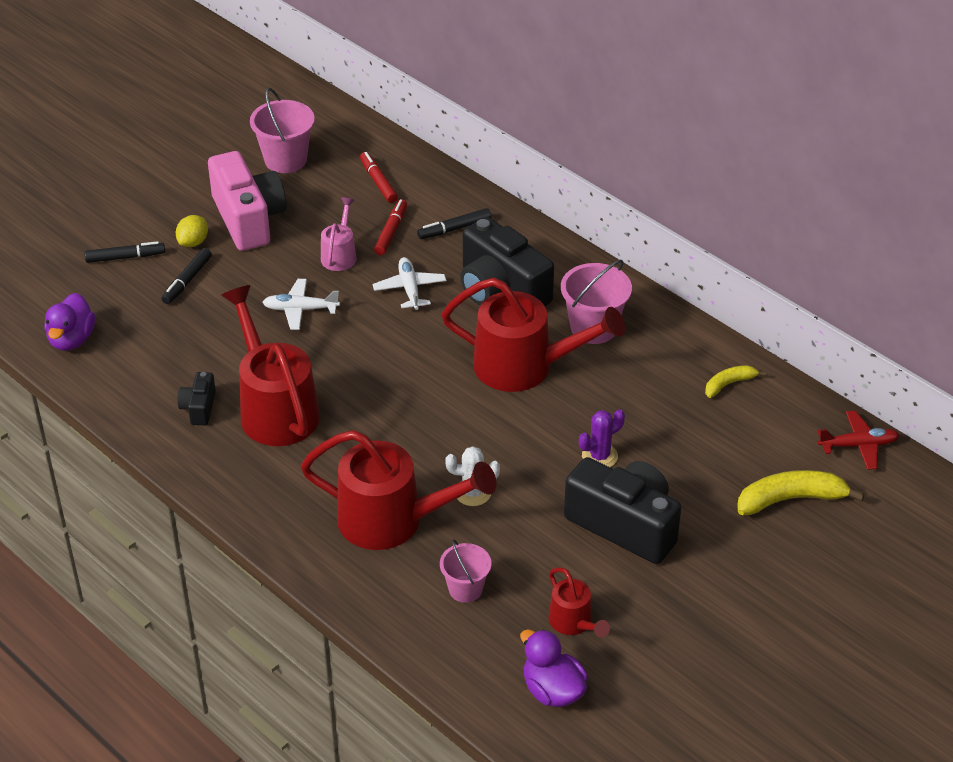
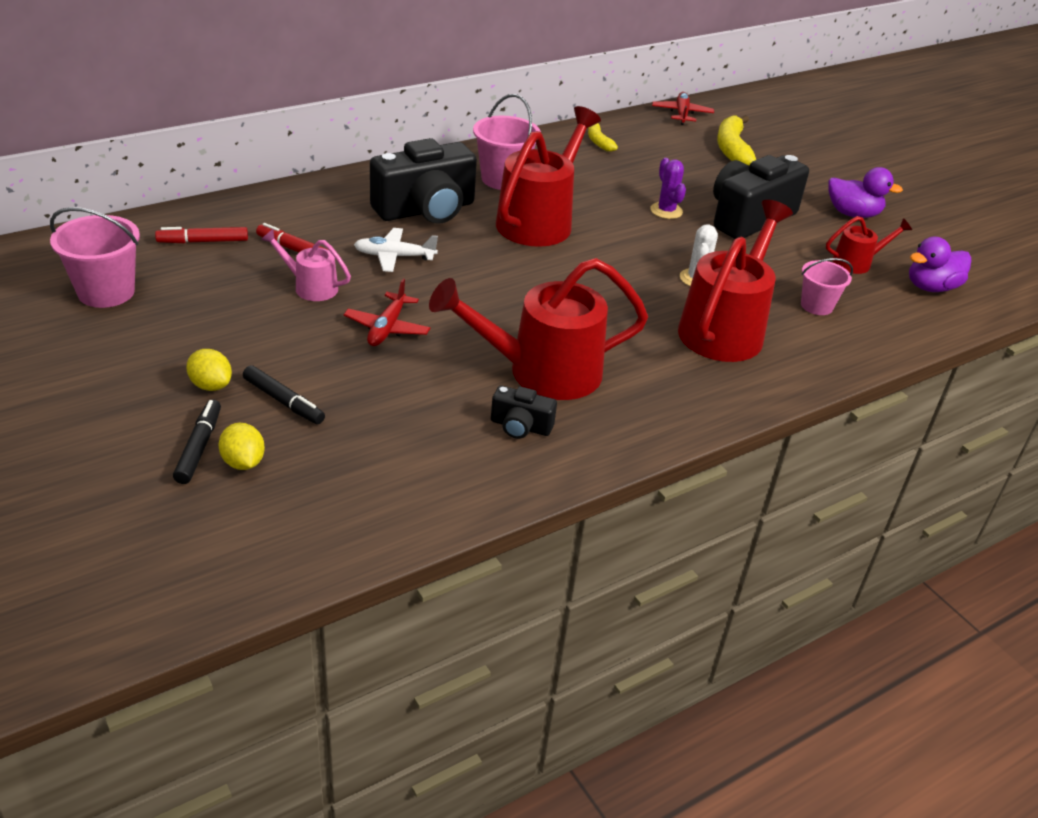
camera: 80 degrees left, 5 degrees down
(72, 339) = (341, 520): purple duck -> purple duck (852, 214)
(116, 281) = (243, 462): none -> yellow lemon
(248, 219) = (198, 336): pink camera -> none
(300, 309) = (387, 328): white plane -> red plane
(454, 229) = (317, 215): black marker -> none

